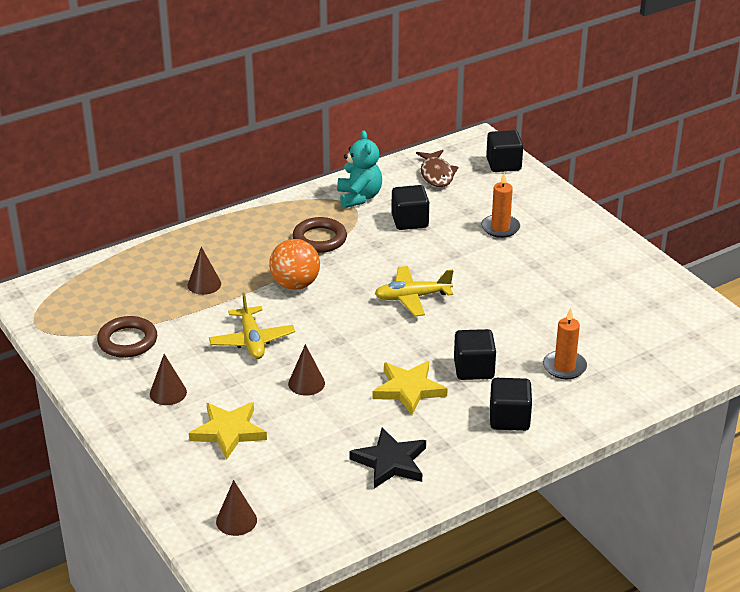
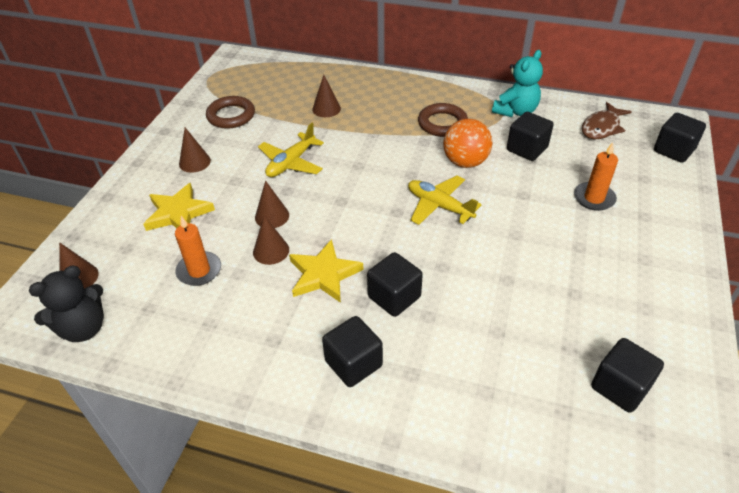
camera: 50 degrees right, 10 degrees up
(295, 284) = (377, 144): orange ball -> orange ball (465, 162)
(304, 538) = (83, 328): none -> black teddy bear
(347, 403) = (271, 251): none -> brown cone
(390, 462) = (221, 321): black star -> none
(564, 367) = (469, 357): orange candle -> orange candle (199, 270)
(655, 323) = (620, 387): none -> black cube

